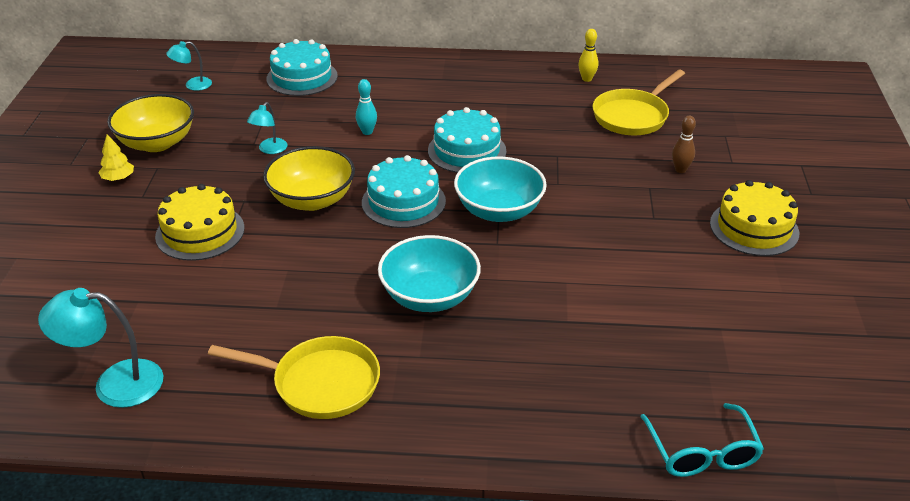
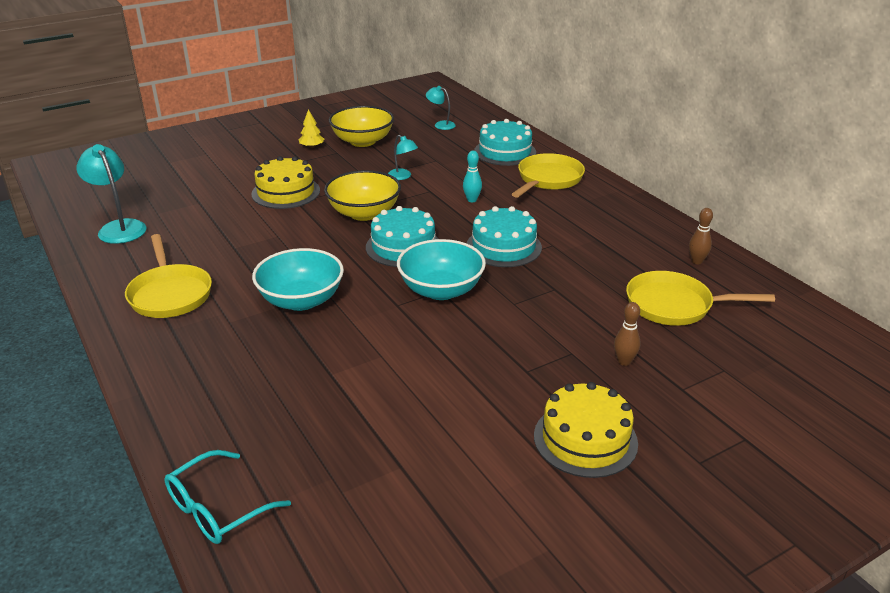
camera: 55 degrees right, 5 degrees down
(270, 150) = (402, 176): turquoise lamp -> turquoise lamp turned 120 degrees counterclockwise
(383, 80) = (548, 179): none -> yellow pan
(587, 79) = (697, 261): yellow bowling pin -> brown bowling pin

